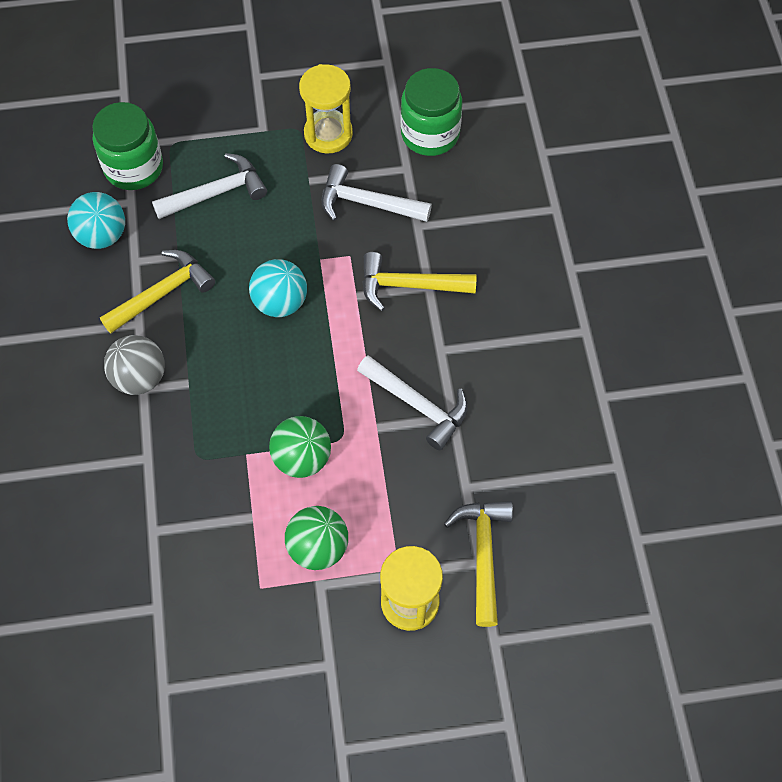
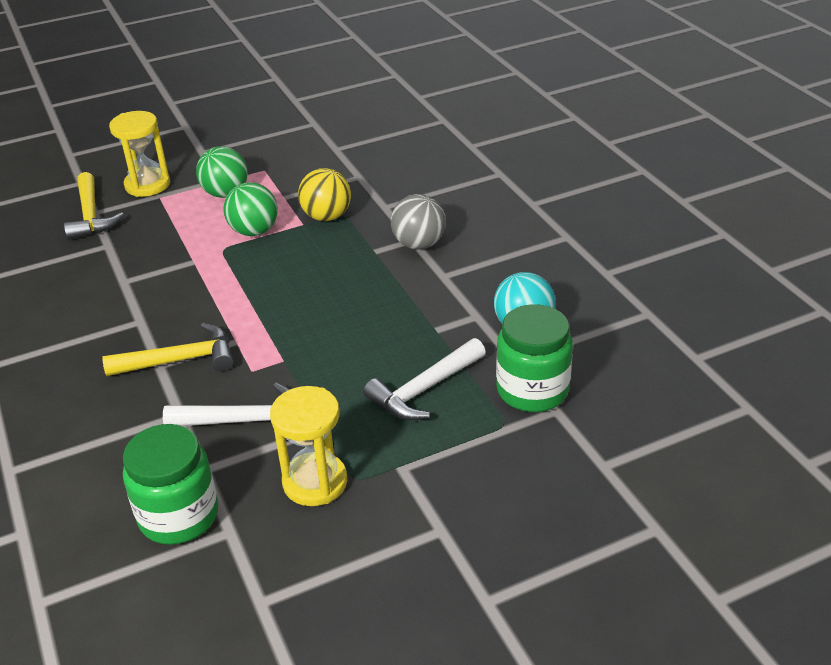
camera: 165 degrees right, 25 degrees down
(162, 293) = (433, 299): yellow hammer -> none
(216, 459) = (327, 216): none -> yellow ball
(280, 302) = (312, 318): turquoise ball -> none
(418, 405) = (157, 281): white hammer -> none

